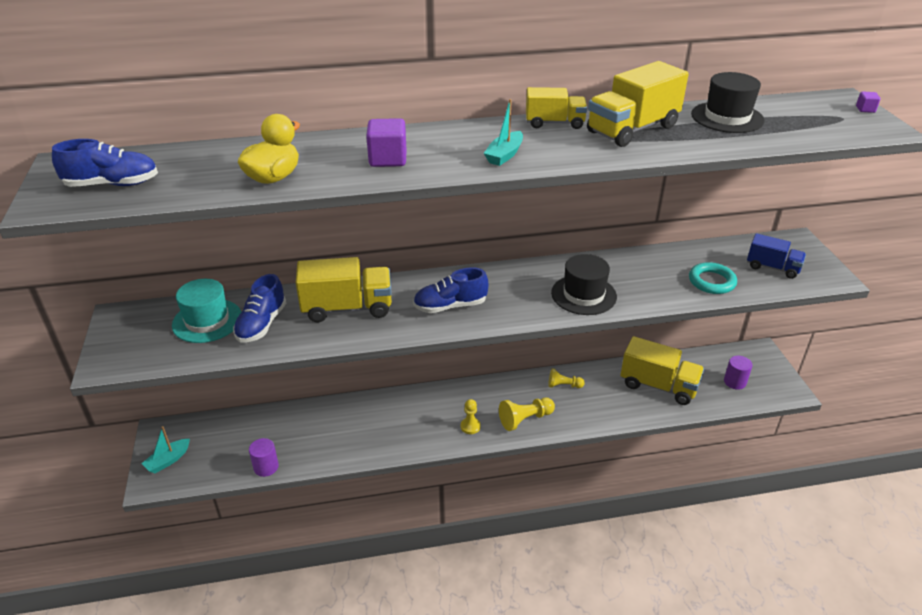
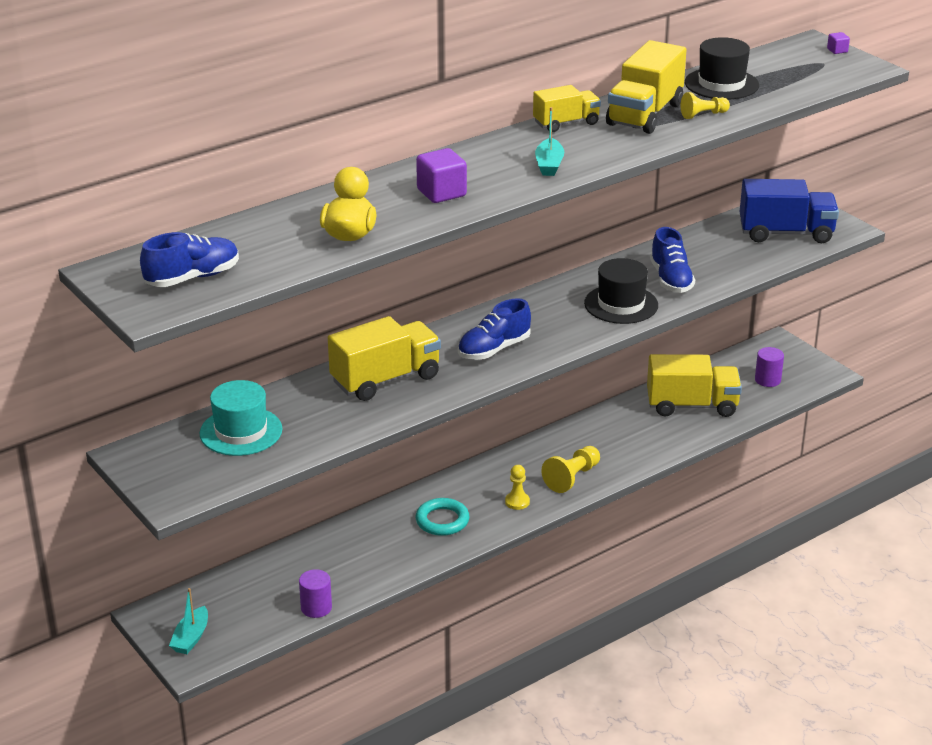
camera: 25 degrees left, 5 degrees down
(261, 324) = (306, 418): blue shoe -> blue shoe (671, 279)
(563, 385) = (590, 433): yellow pawn -> yellow pawn (703, 115)
(711, 281) = (736, 261): turquoise ring -> turquoise ring (442, 520)
(772, 267) = (786, 233): blue truck -> blue truck, size x1.64

